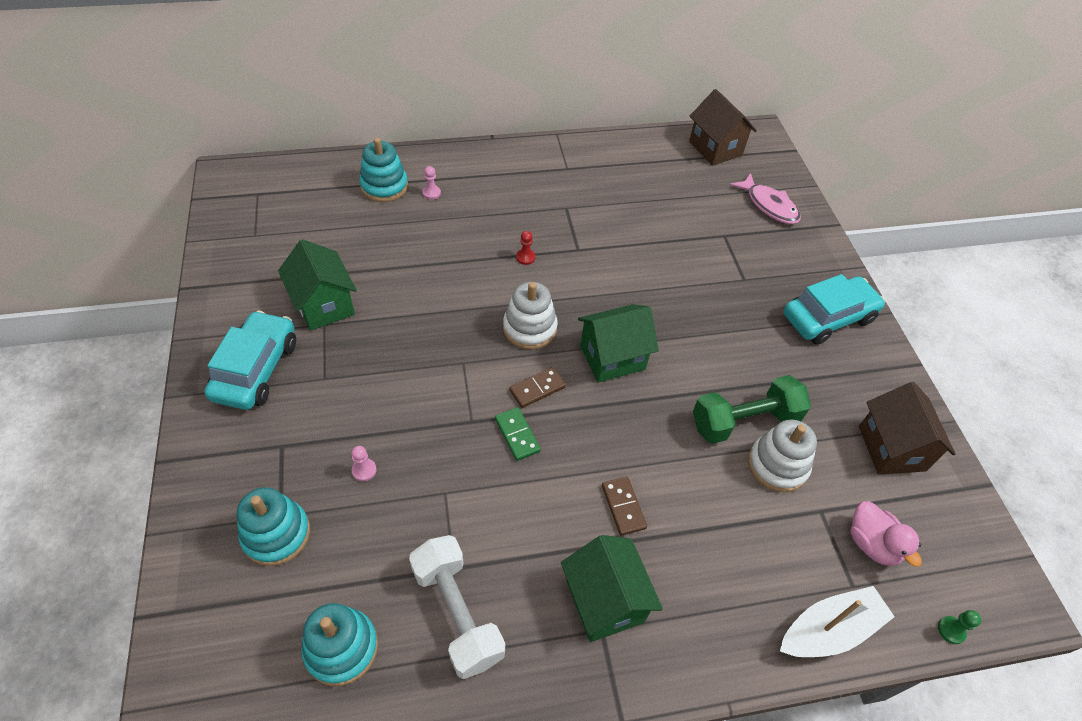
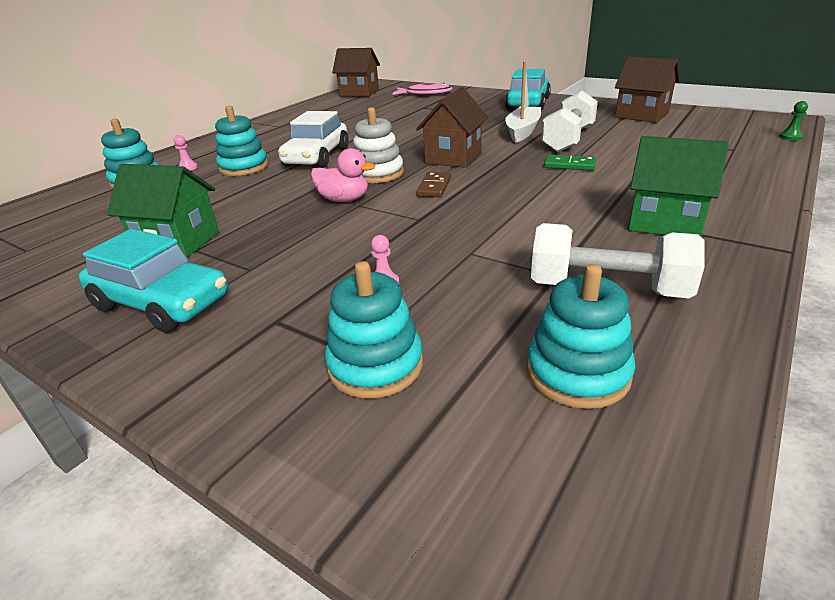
camera: 40 degrees left, 20 degrees down
(256, 369) = (161, 303): turquoise car -> turquoise car turned 150 degrees clockwise
(463, 227) = (243, 167): none -> turquoise stacking toy
(517, 435) = (462, 206): green domino -> green domino (569, 165)
(525, 257) = (317, 157): red pawn -> white car
(612, 357) = (453, 157): green house -> brown house
(623, 507) = (585, 191): brown domino -> none
(744, 421) = (568, 139): green dumbbell -> white dumbbell
(777, 465) = (615, 141): white stacking toy -> none
(829, 630) = (762, 163): white boat -> white boat (522, 131)
(872, 544) = (706, 137): pink duck -> pink duck (344, 199)

